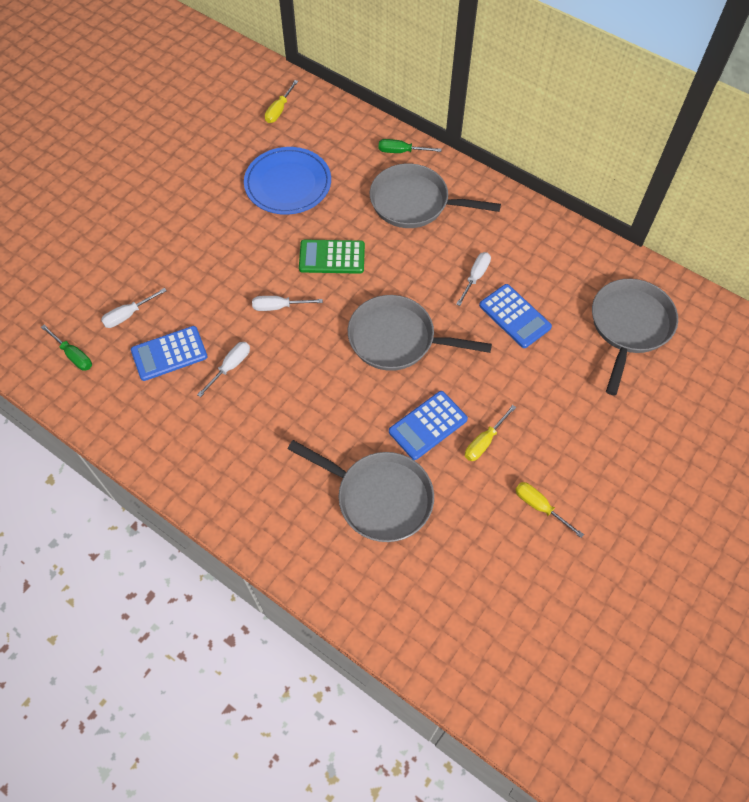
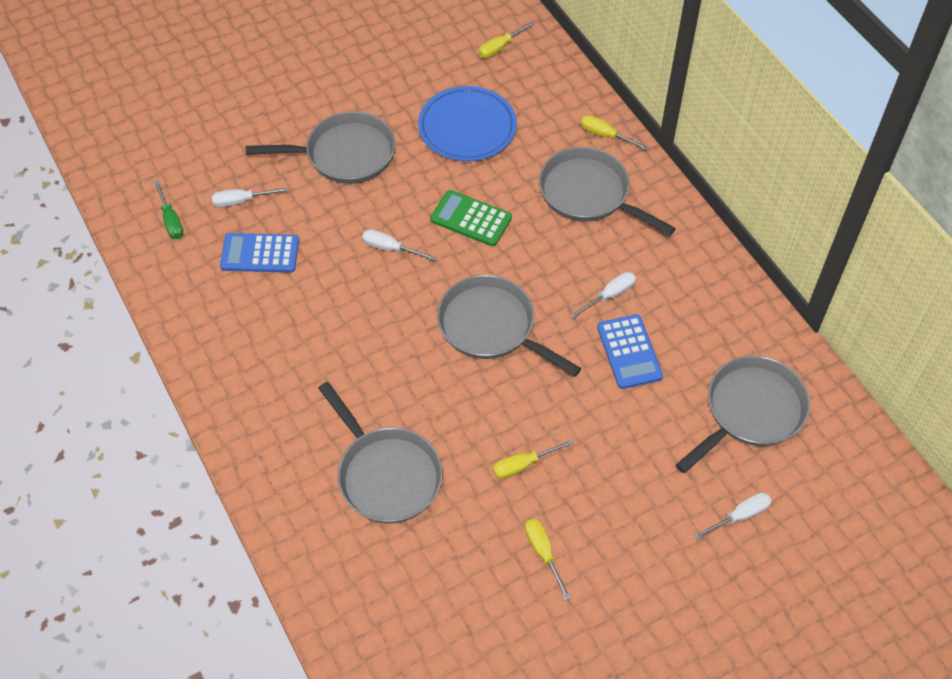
camera: 25 degrees right, 5 degrees down
(197, 243) = (344, 154): none -> grey pan
(230, 367) = (311, 289): white screwdriver -> white screwdriver (740, 516)
(401, 151) = (605, 135): green screwdriver -> yellow screwdriver
(428, 425) = (474, 425): blue calculator -> none

